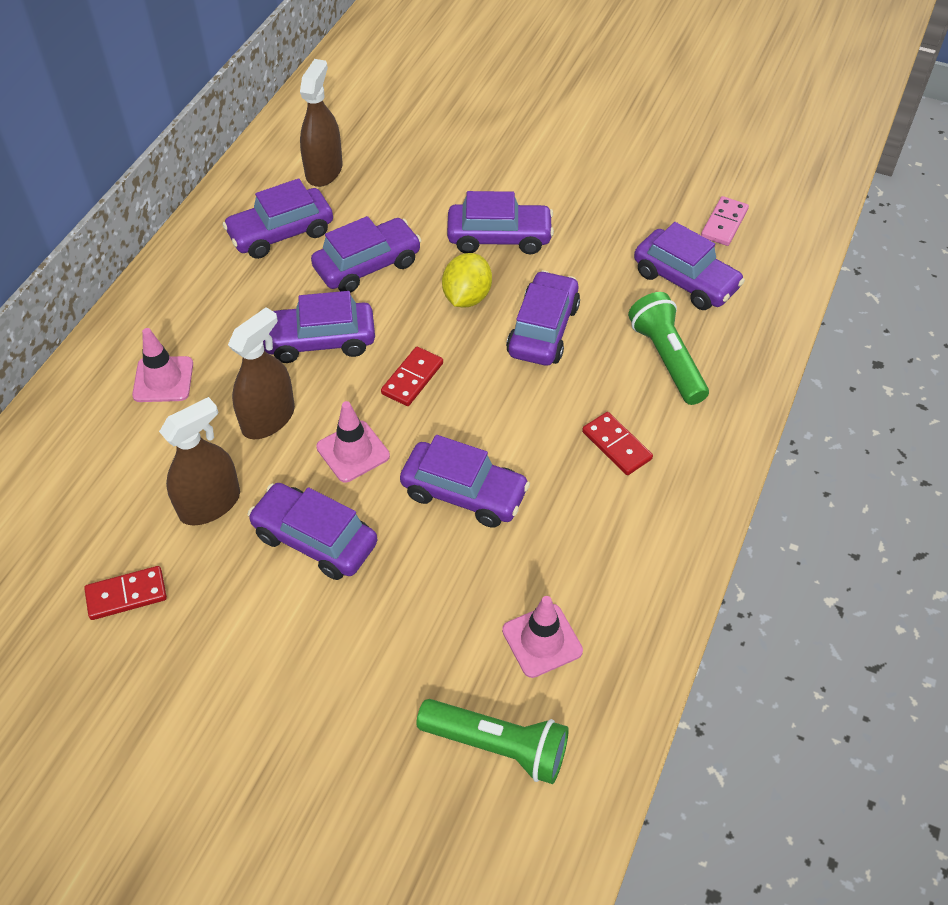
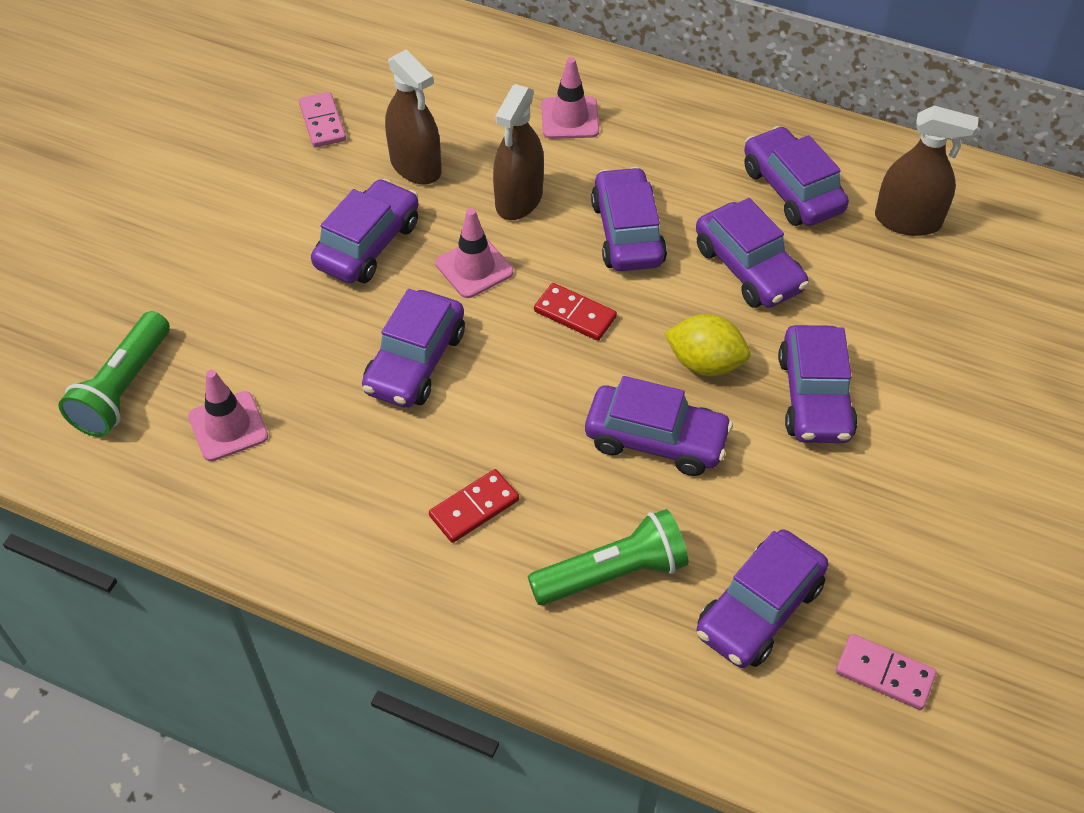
camera: 90 degrees right, 0 degrees up
(126, 594) = (323, 122): red domino -> pink domino
(268, 418) = (519, 199): brown spray bottle -> brown spray bottle turned 75 degrees clockwise

